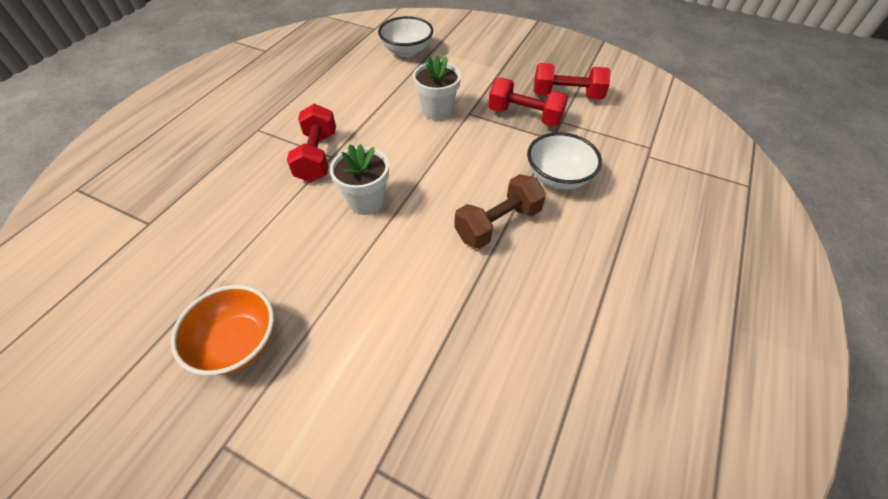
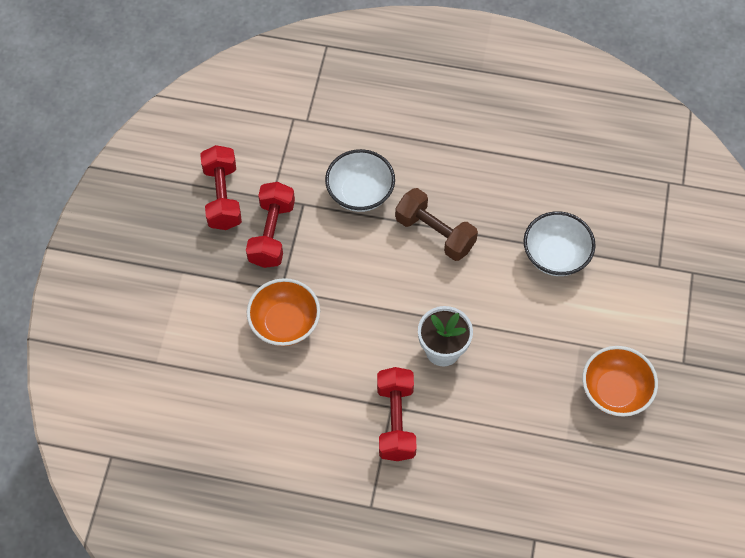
camera: 105 degrees left, 10 degrees up
(317, 156) = (396, 421): red dumbbell -> red dumbbell turned 75 degrees counterclockwise
(407, 51) = (164, 393): white bowl -> white bowl (555, 255)
(437, 111) = (285, 323): white flower pot -> orange bowl

